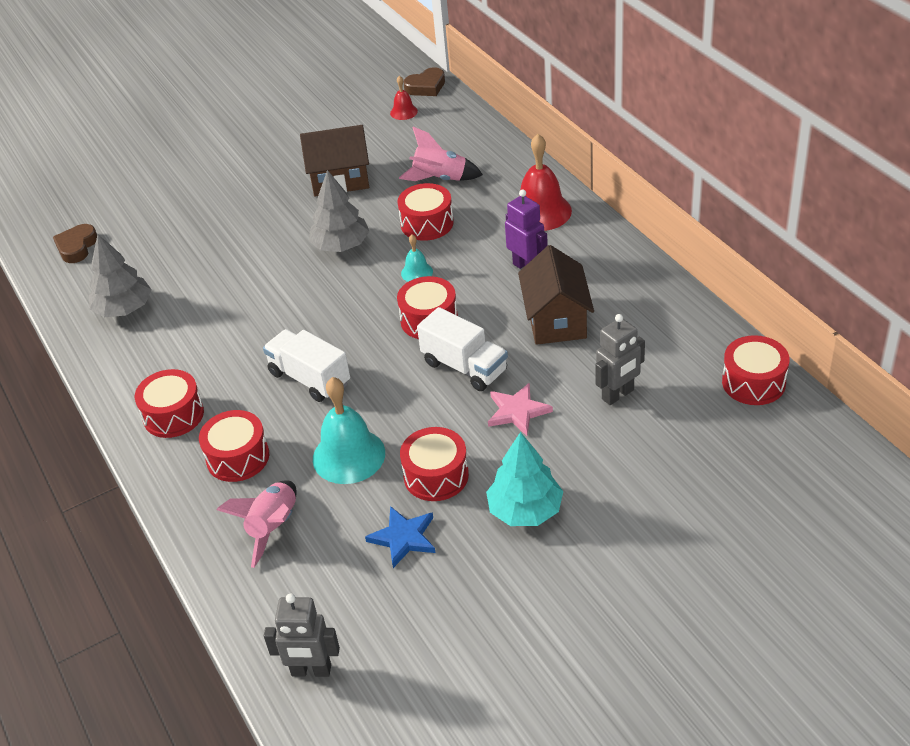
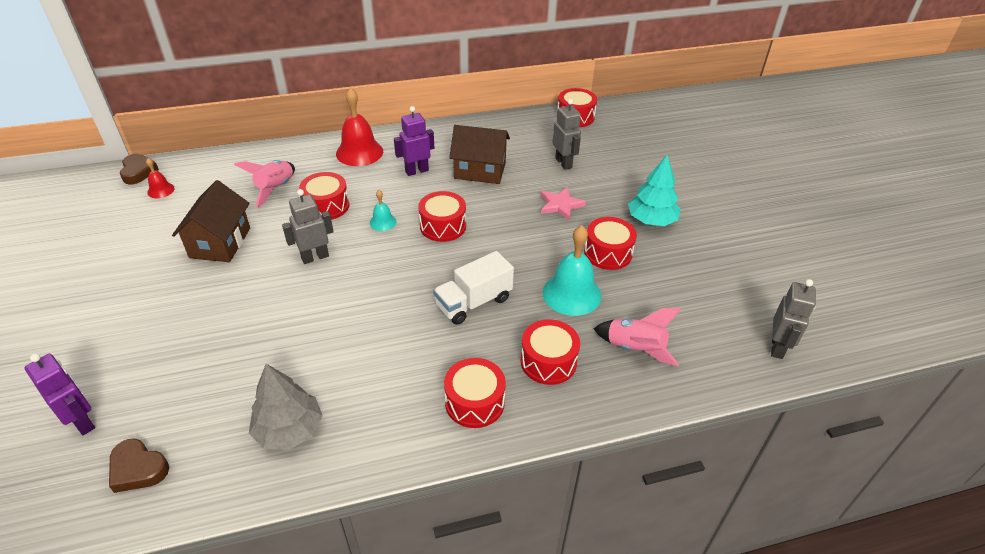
camera: 80 degrees left, 0 degrees up
(115, 201) = (83, 422): none -> purple robot
(341, 245) = (315, 257): grey tree -> grey robot
(404, 538) = (662, 279): blue star -> none
(464, 367) = (504, 219): white truck -> none

